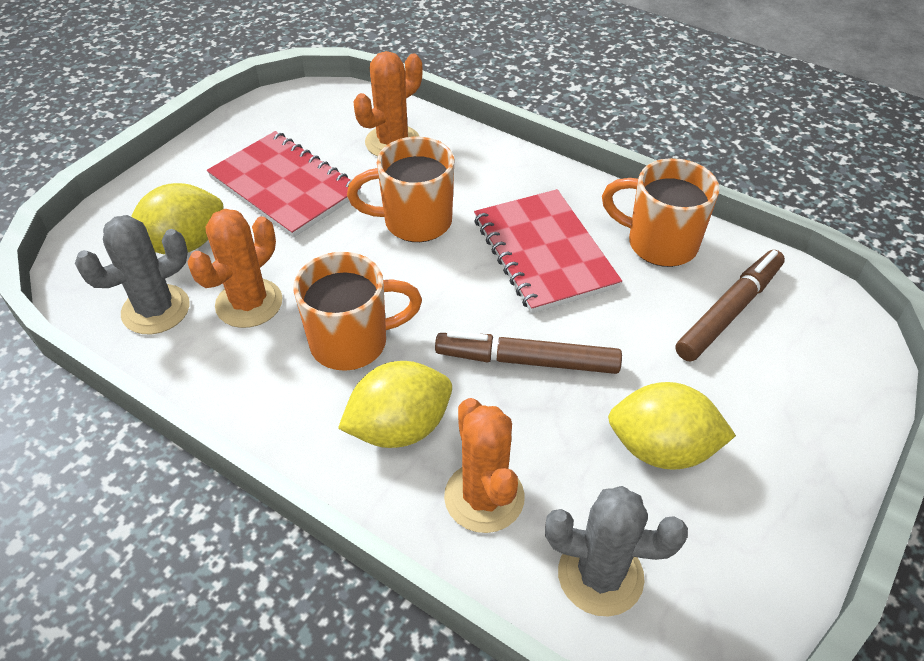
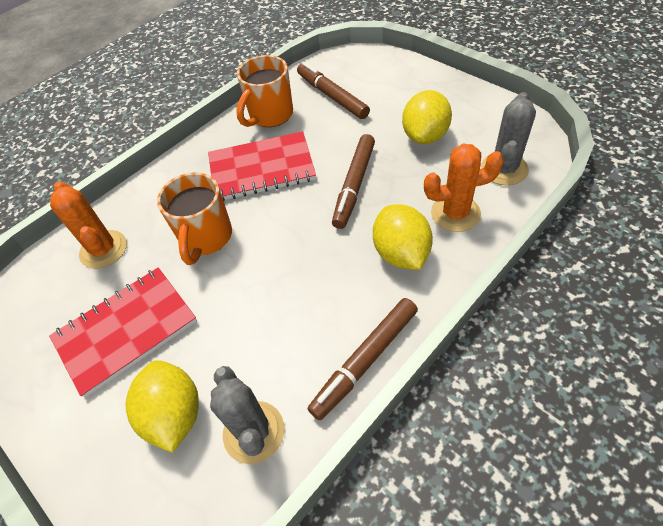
camera: 75 degrees left, 5 degrees up
(231, 400) = (365, 360): none -> brown marker
(249, 303) = (264, 353): orange cactus -> none
(352, 342) = (321, 280): orange mug -> none

